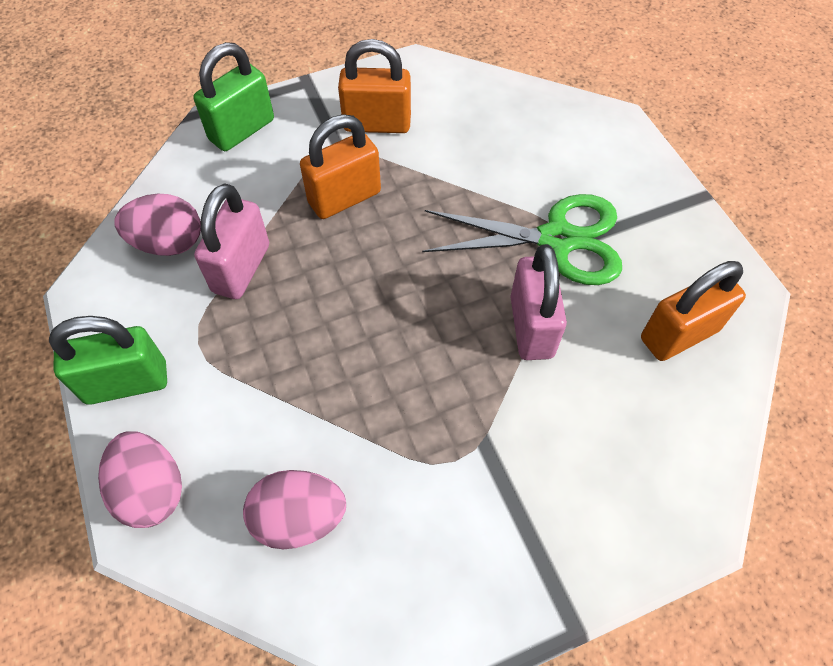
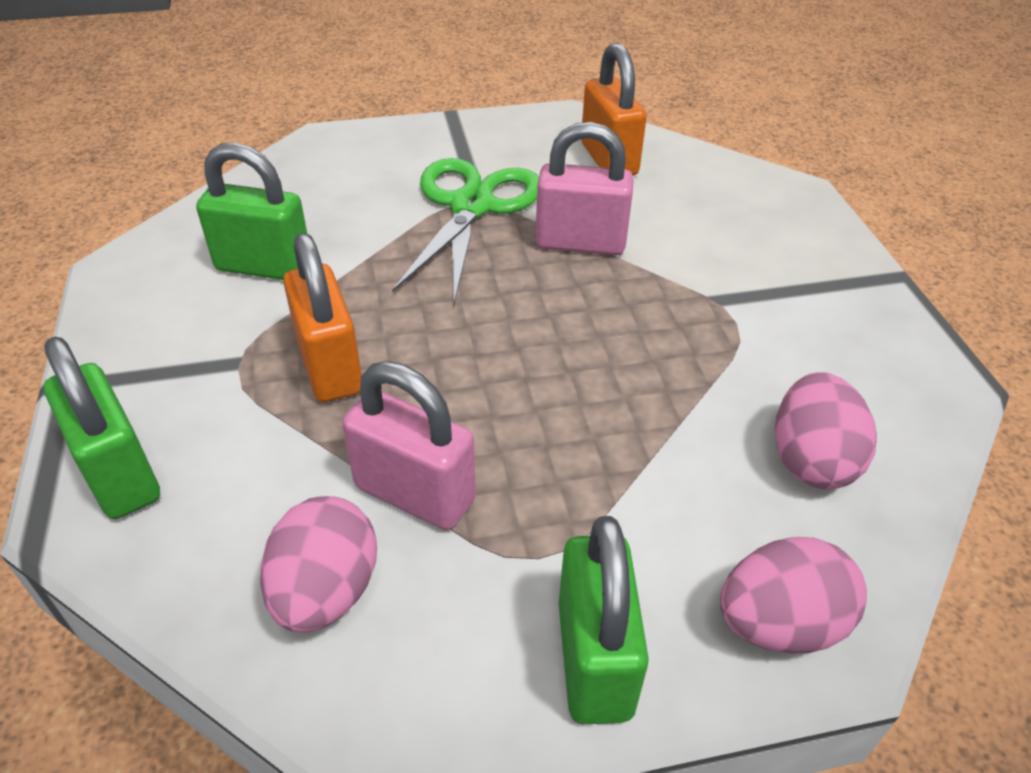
camera: 80 degrees left, 15 degrees down
(377, 124) = (208, 318): orange padlock -> none
(438, 134) = (264, 266): none -> green padlock

